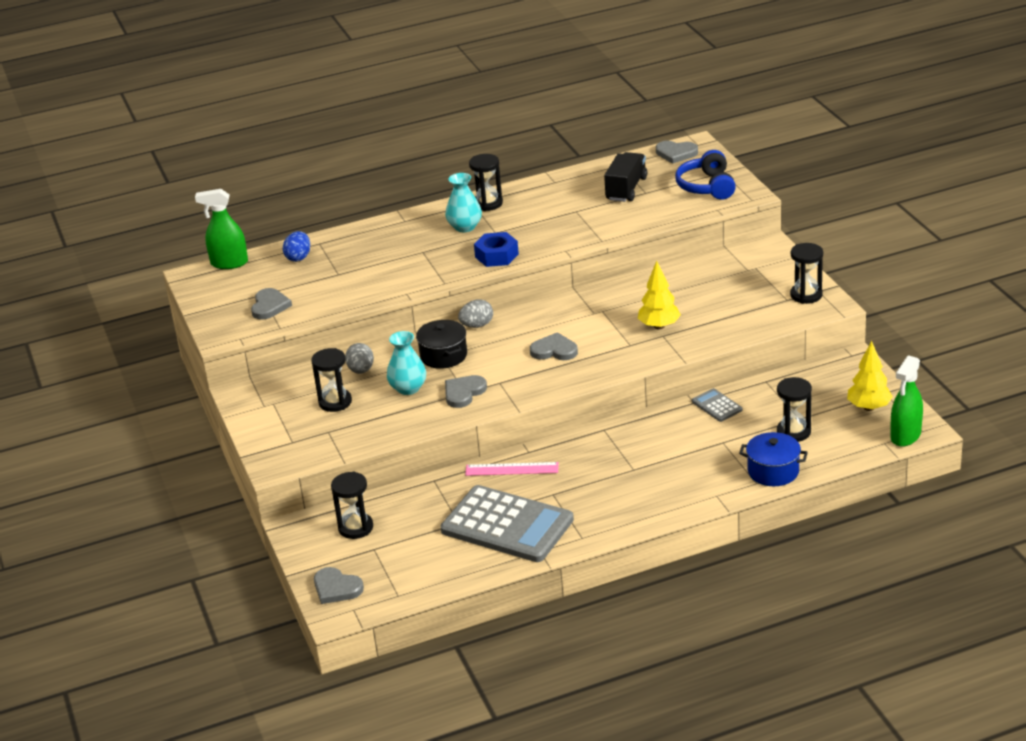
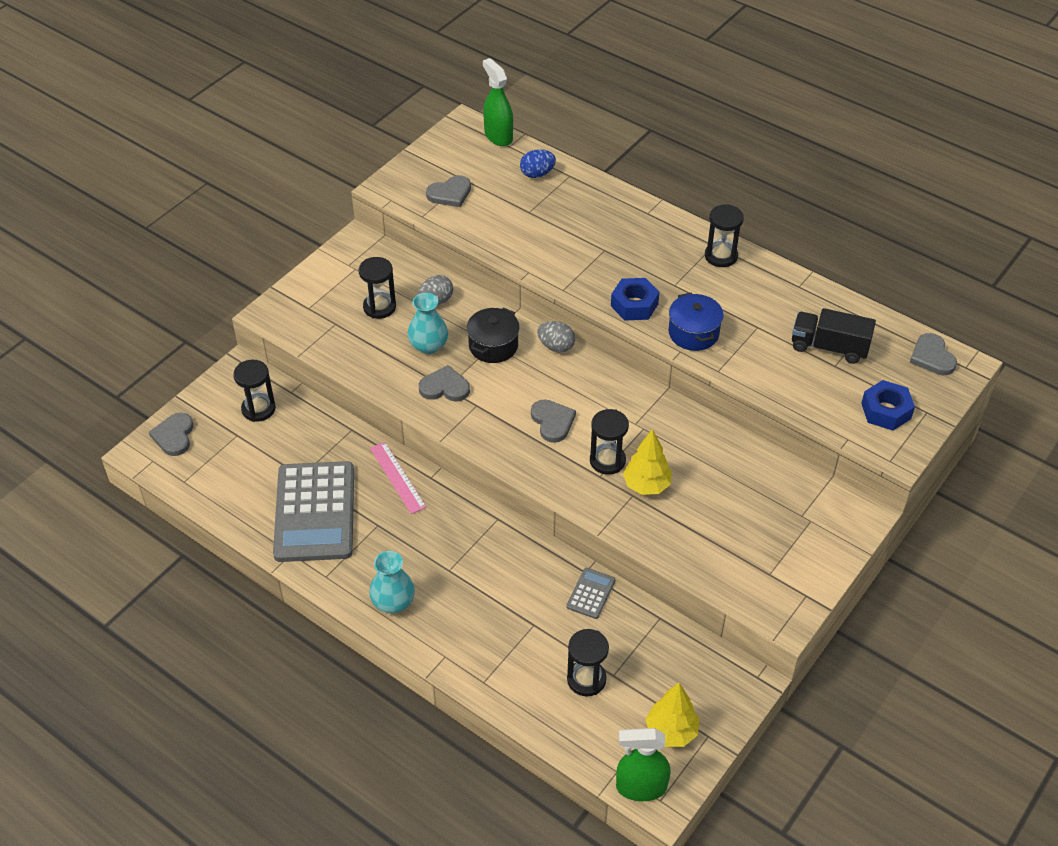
camera: 55 degrees right, 15 degrees up
(465, 227) = (667, 259): turquoise vase -> turquoise vase (393, 602)
(626, 189) = (829, 347): black truck -> black truck turned 150 degrees counterclockwise
(706, 186) = (886, 411): blue headphones -> blue nut
(773, 471) = (510, 688): blue pot -> blue pot (693, 333)
(806, 295) = (789, 588): black hourglass -> black hourglass (607, 461)

